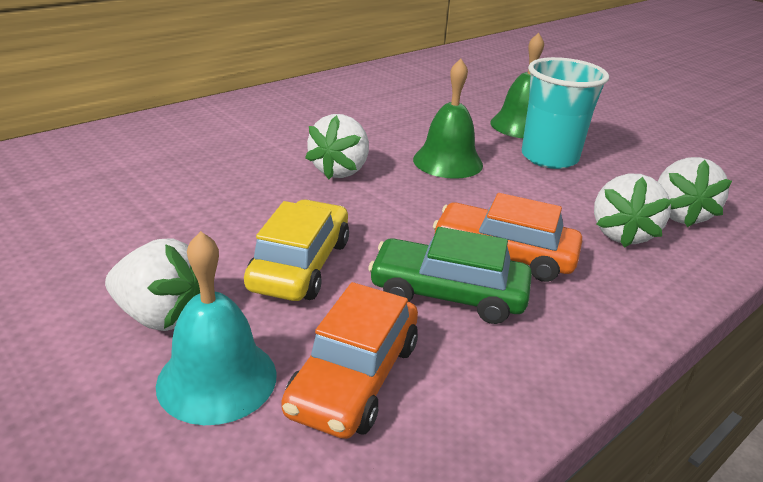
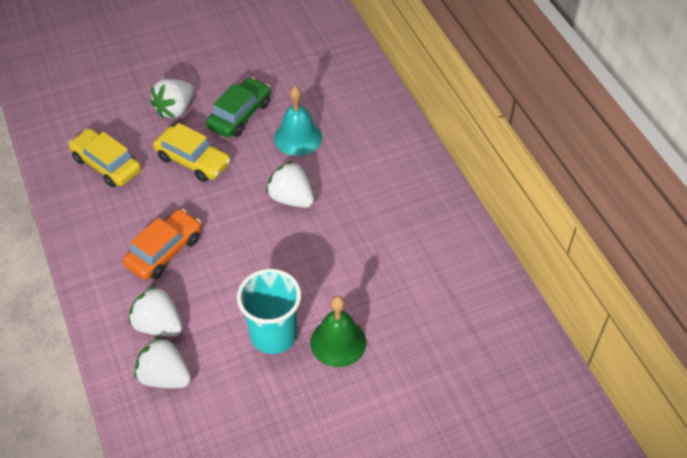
camera: 110 degrees right, 20 degrees up
(217, 379) = (127, 123): turquoise bell -> turquoise bell (298, 137)
(354, 377) = (106, 164): orange car -> yellow car
(448, 162) = (286, 263): green bell -> none
(448, 294) = (143, 213): green car -> green car (240, 115)

